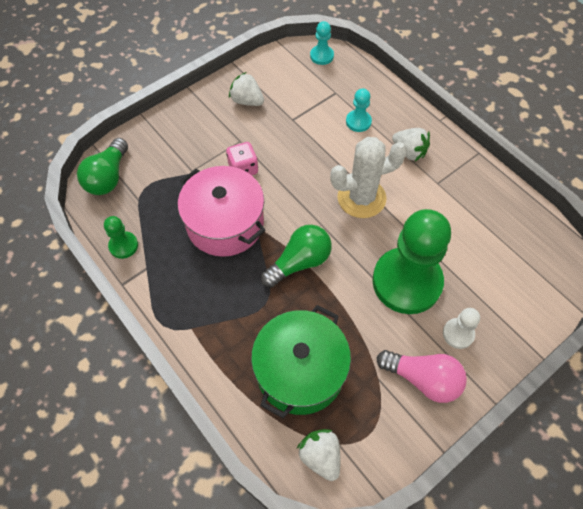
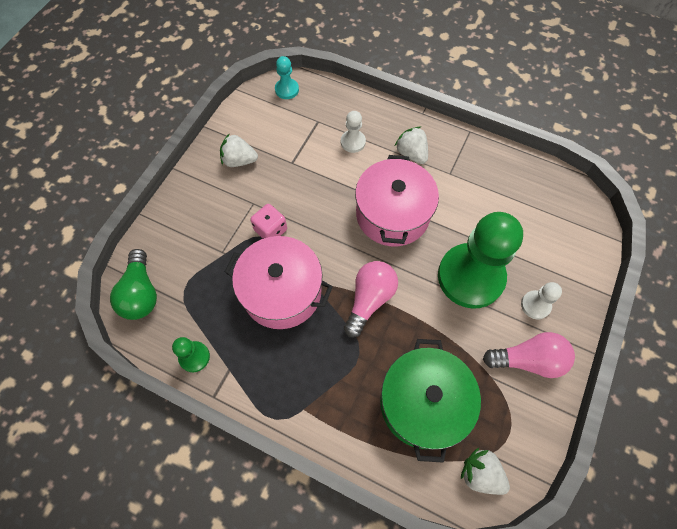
camera: 25 degrees left, 5 degrees up
(299, 262) = (369, 300): green light bulb -> pink light bulb
(358, 122) = (353, 142): turquoise pawn -> white pawn
(361, 198) = (392, 214): white cactus -> pink pot
(409, 152) = (411, 154): white strawberry -> white strawberry turned 135 degrees counterclockwise

